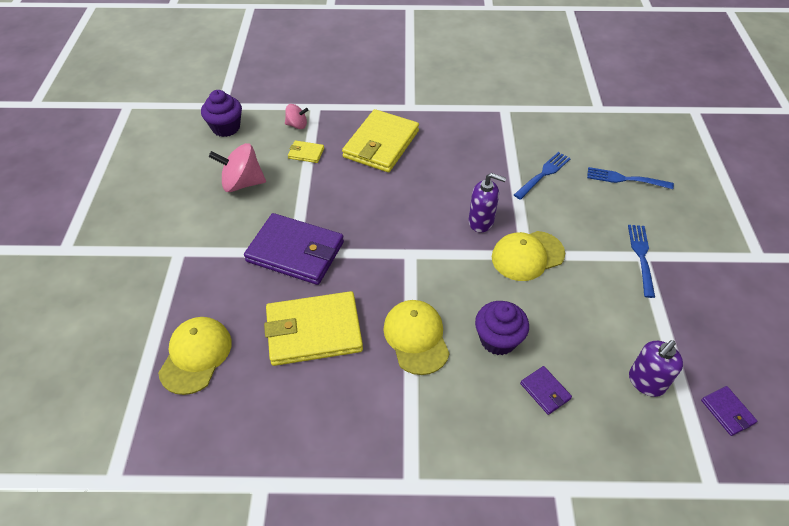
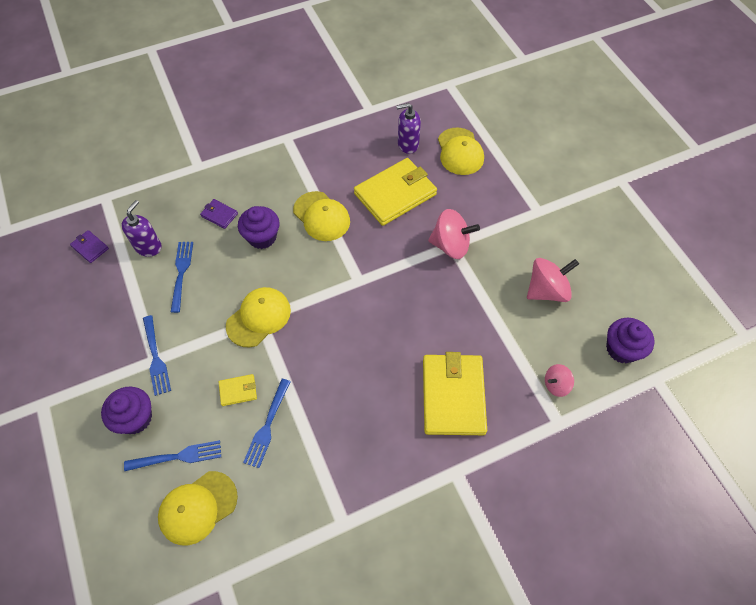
camera: 155 degrees right, 10 degrees up
(295, 252) = (450, 245): purple wallet -> pink spinning top
(306, 153) = (518, 350): yellow wallet -> yellow wallet (238, 391)
(481, 222) = (311, 337): purple soap dispenser -> purple soap dispenser (407, 144)
(605, 332) = (181, 273): none -> blue fork
(612, 146) = (198, 507): none -> yellow cap
(663, 216) = (135, 418): none -> purple cupcake

